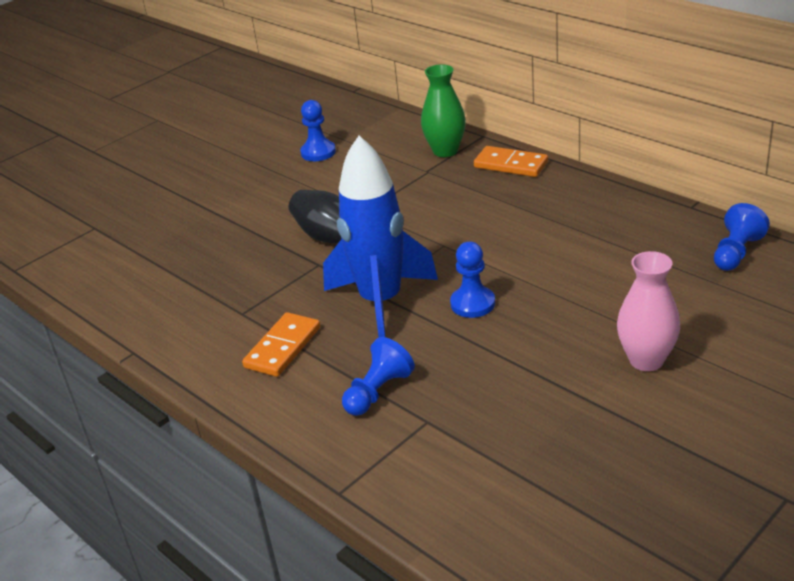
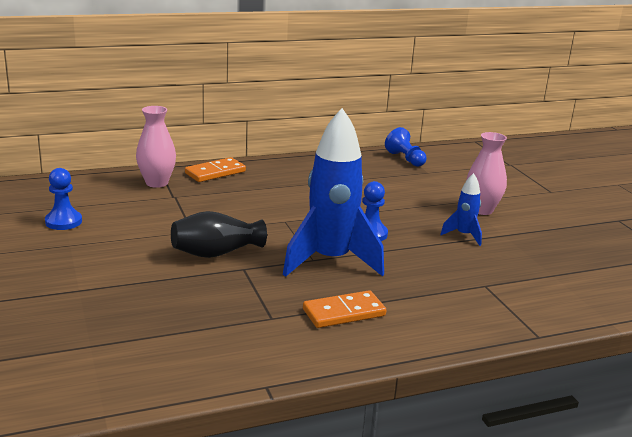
camera: 70 degrees left, 10 degrees down
(283, 347) = (344, 312): orange domino -> orange domino turned 75 degrees counterclockwise
(378, 392) = (438, 292): blue pawn -> none
(445, 151) = (157, 183): green vase -> pink vase
(546, 368) = (464, 235): none -> blue rocket

